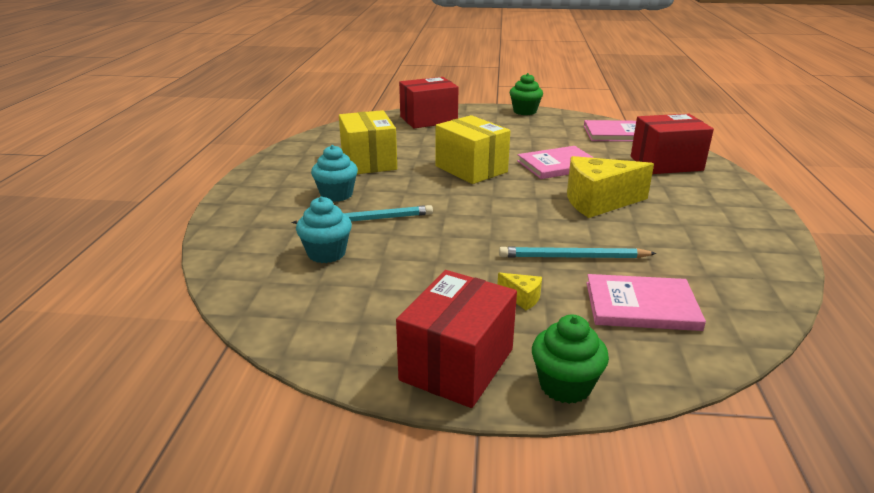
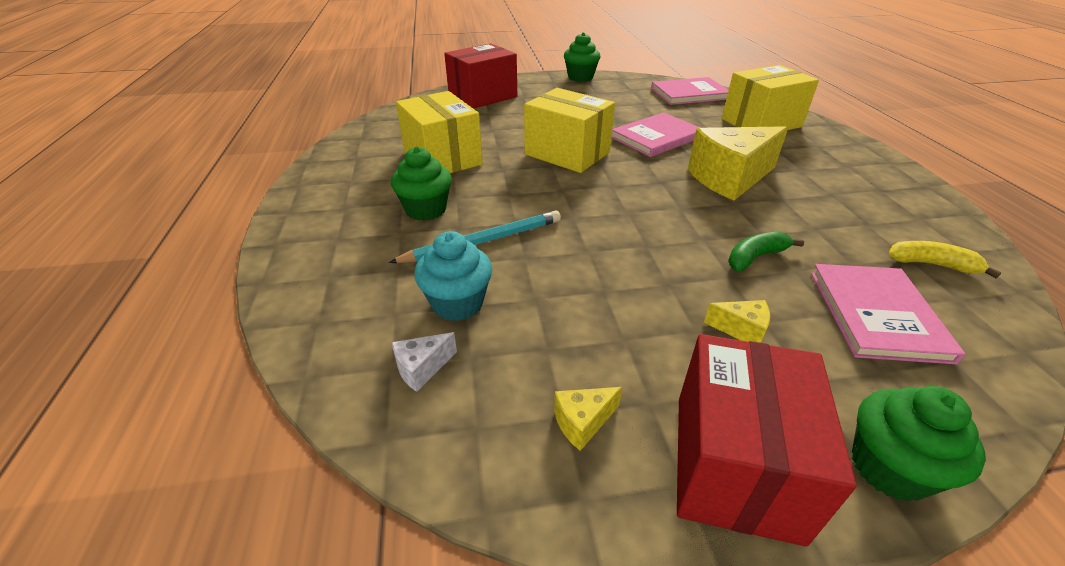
camera: 15 degrees left, 10 degrees up
(283, 284) = (422, 368): none -> white cheese
(336, 195) = (426, 210): turquoise cupcake -> green cupcake
(370, 327) = (582, 422): none -> yellow cheese
(573, 257) = (755, 257): turquoise pencil -> green banana
(641, 305) = (876, 314): pink book -> pink book turned 75 degrees counterclockwise
(666, 163) = (761, 123): red box -> yellow box
(724, 282) = (932, 264): none -> yellow banana

